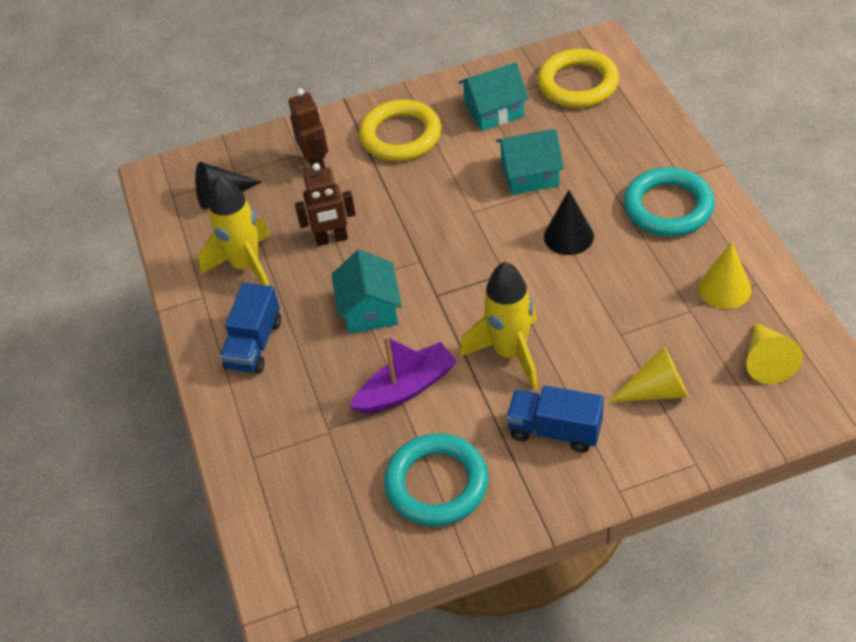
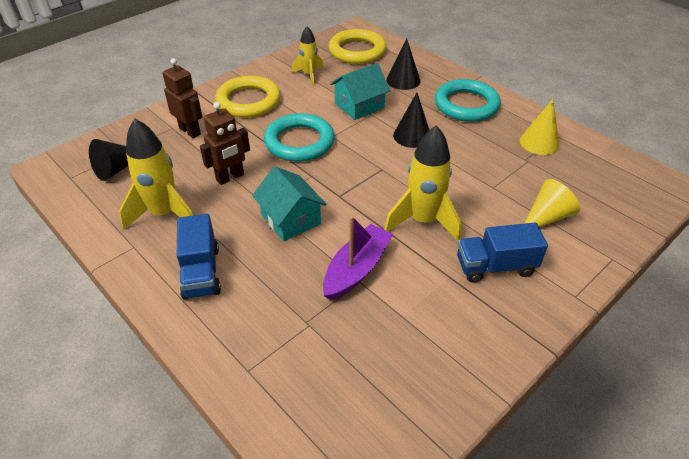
camera: 30 degrees left, 5 degrees down
(437, 484) = (430, 338): turquoise ring -> turquoise ring (299, 142)
(494, 110) = (309, 75): turquoise house -> yellow rocket
(610, 147) = (403, 80): none -> black cone
(766, 361) = (602, 179): yellow cone -> none

